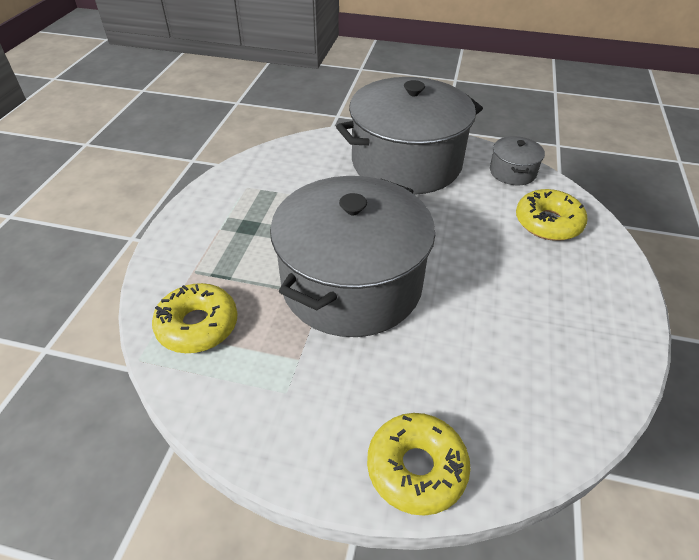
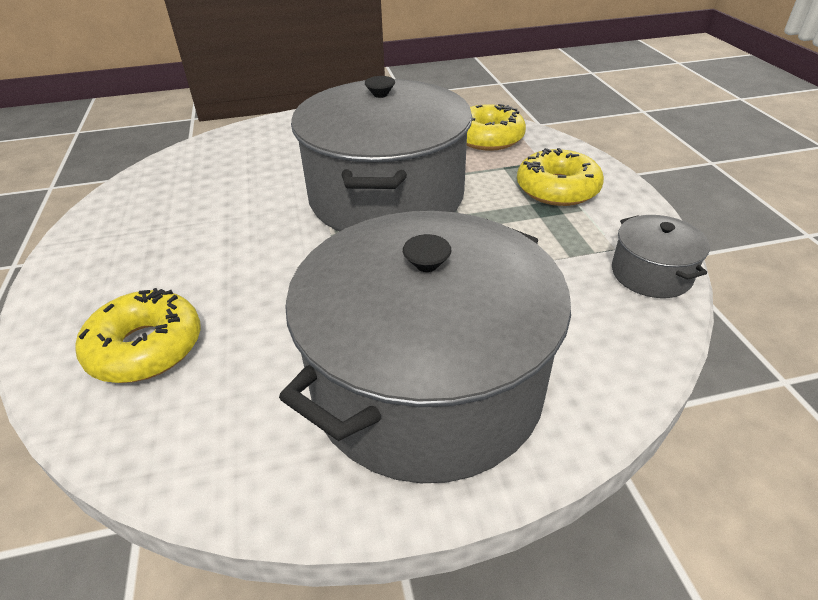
camera: 155 degrees right, 5 degrees down
(416, 468) = (274, 128): yellow donut -> yellow donut (557, 189)
(512, 172) = (205, 447): grey pot -> grey pot (651, 274)

